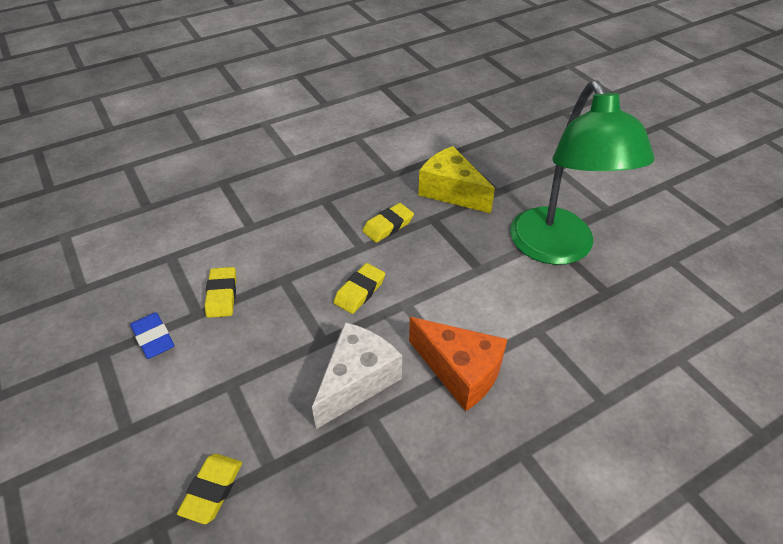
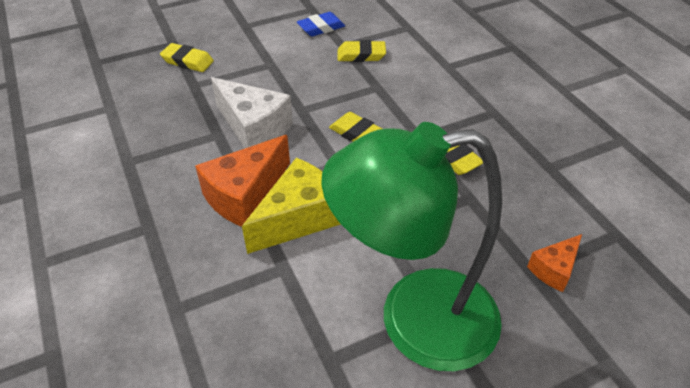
camera: 95 degrees right, 0 degrees up
(451, 191) = (524, 221): yellow cheese -> yellow cheese (299, 218)
(492, 182) = (554, 269): none -> orange cheese

